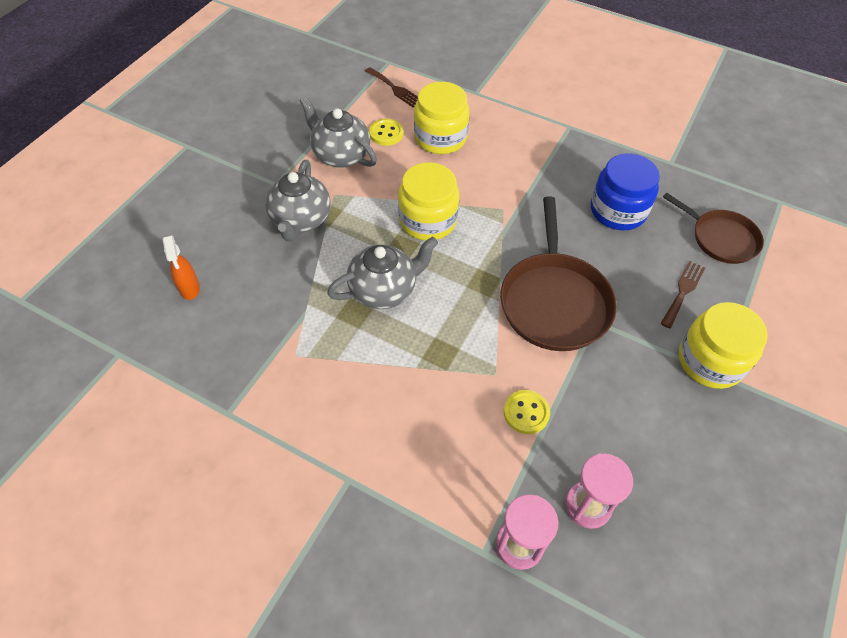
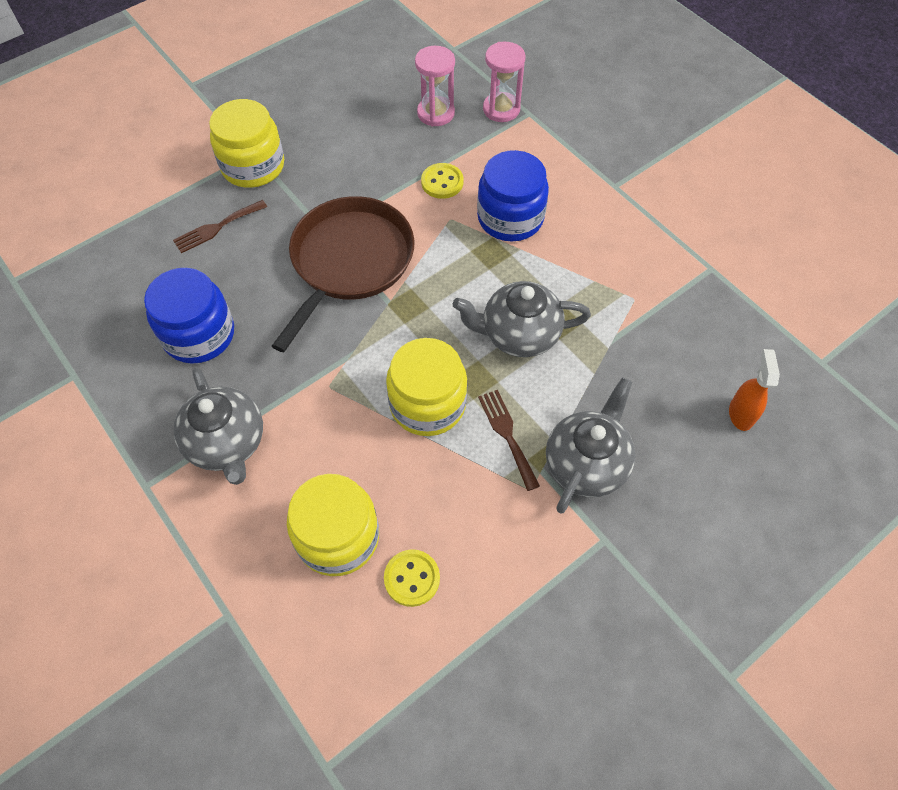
camera: 155 degrees left, 5 degrees up
(340, 155) = (496, 560): grey teapot -> grey teapot (227, 443)
(395, 89) = (350, 682): brown fork -> brown fork (507, 434)
(440, 397) = (510, 218): none -> blue jar
(720, 238) = (123, 264): brown pan -> none

